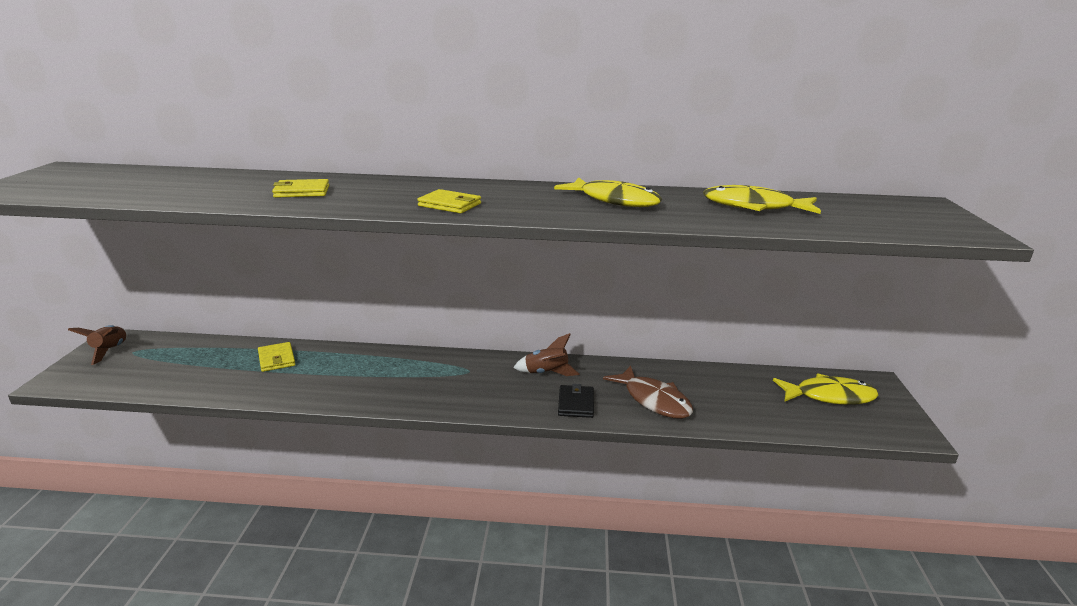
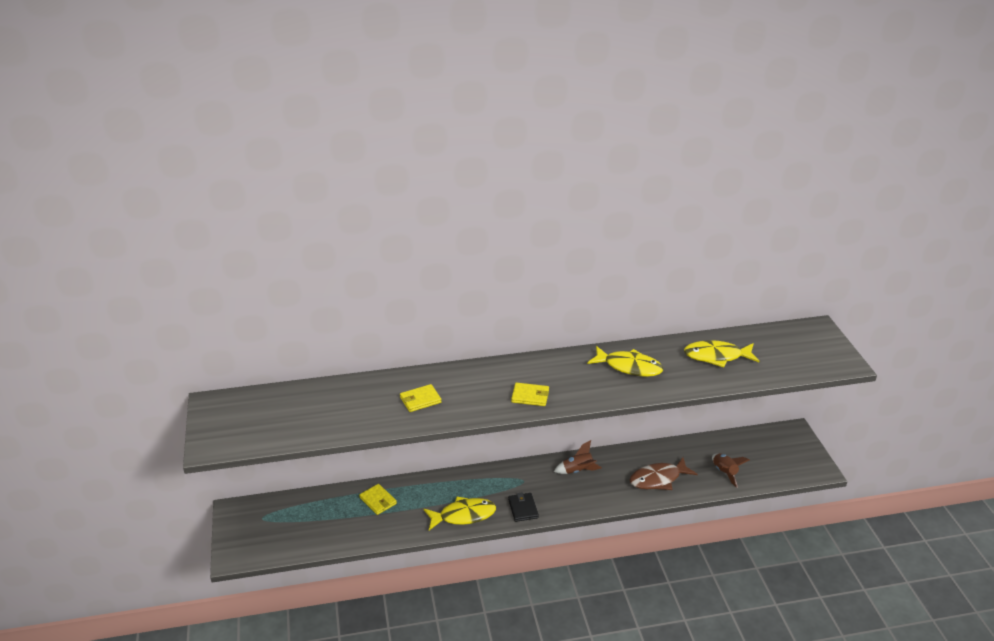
camera: 15 degrees left, 10 degrees up
(110, 351) = (243, 521): brown rocket -> brown rocket (724, 473)
(576, 404) = (610, 493): black wallet -> black wallet (523, 508)
(653, 400) = (658, 479): brown fish -> brown fish turned 120 degrees clockwise
(829, 396) = (767, 450): yellow fish -> yellow fish (463, 515)

